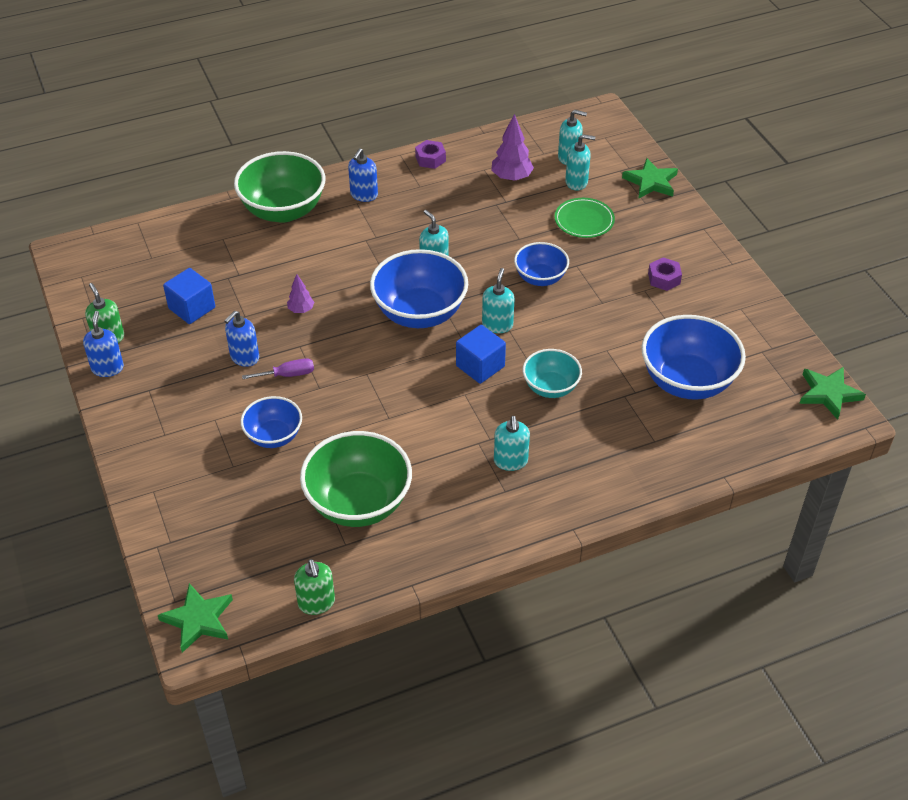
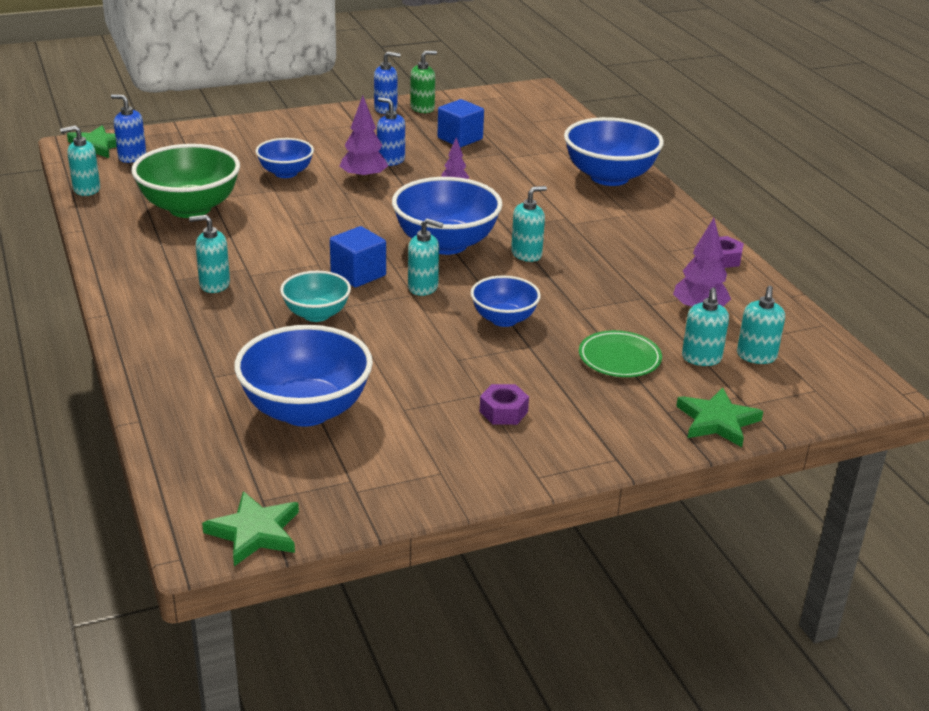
camera: 90 degrees right, 15 degrees down
(283, 210) = (609, 177): green bowl -> blue bowl
(288, 375) = (364, 179): purple screwdriver -> purple tree
(316, 603) = (86, 189): green soap dispenser -> turquoise soap dispenser
(364, 195) = (644, 218): blue soap dispenser -> blue soap dispenser (132, 157)

